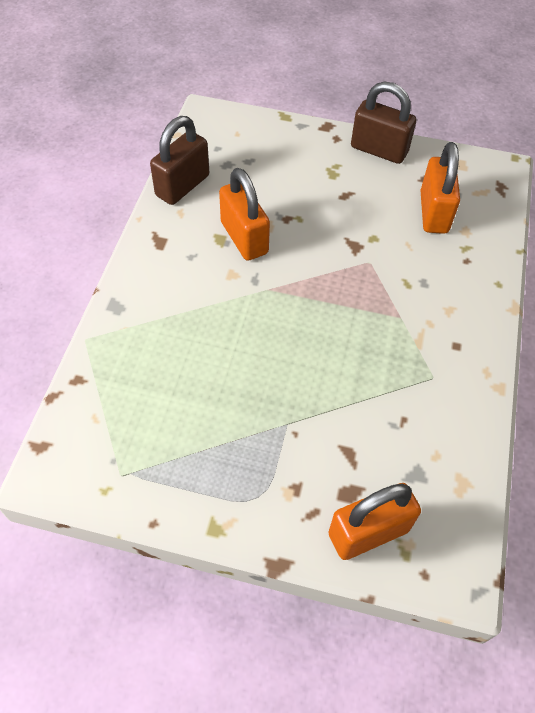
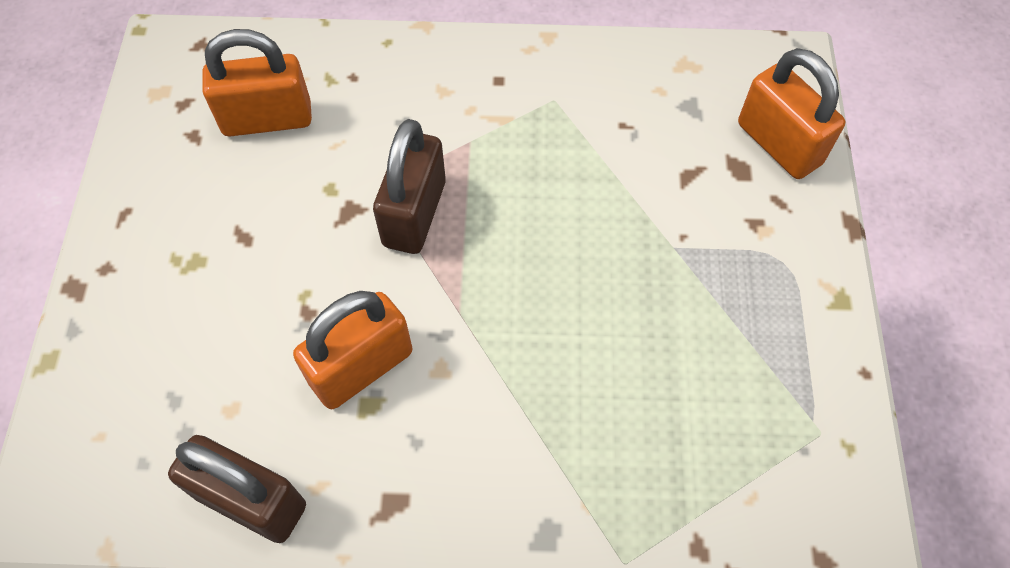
camera: 100 degrees left, 5 degrees up
(379, 150) = (133, 202): brown padlock -> brown padlock (414, 214)

